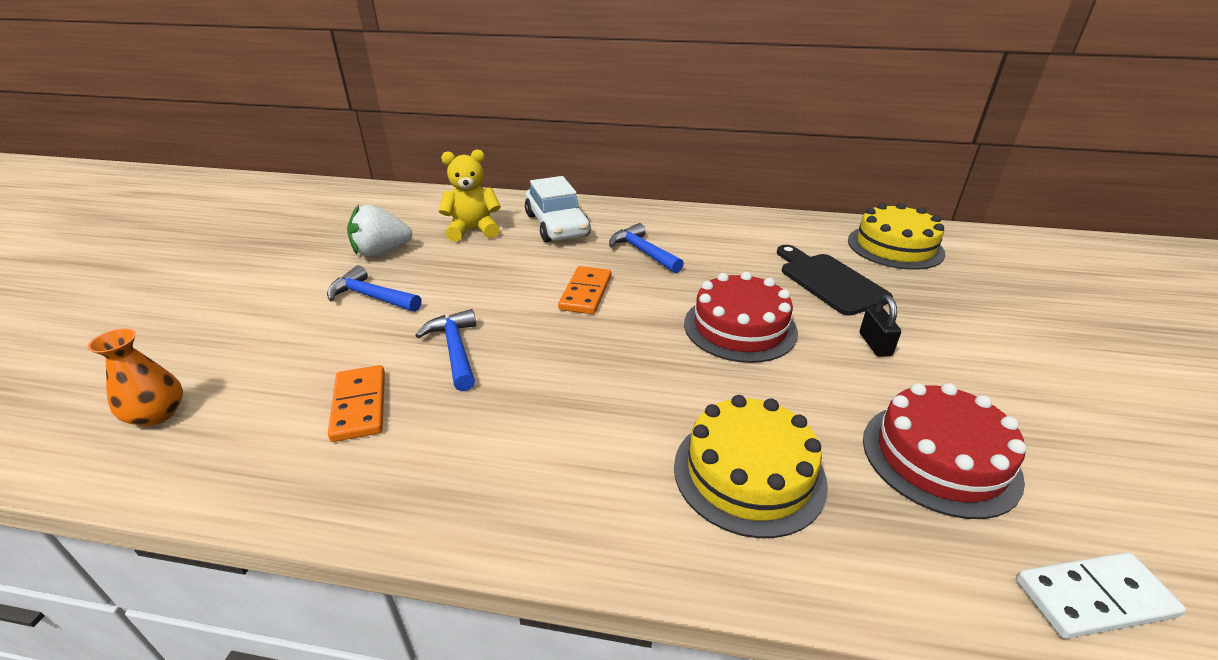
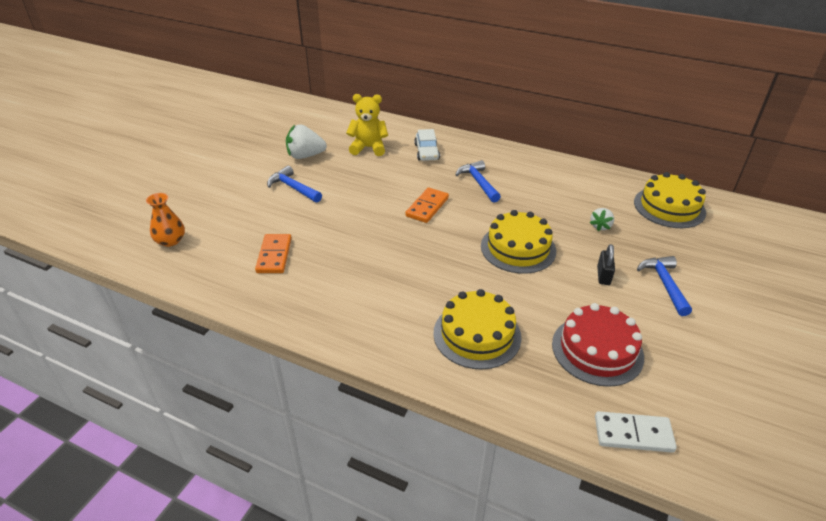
camera: 15 degrees right, 5 degrees up
(455, 350) = (334, 232): blue hammer -> blue hammer (664, 284)
(557, 225) = (426, 152): white car -> white car, size x0.65
(740, 327) = (518, 248): red cake -> yellow cake
(829, 281) = (600, 226): black cutting board -> white strawberry

